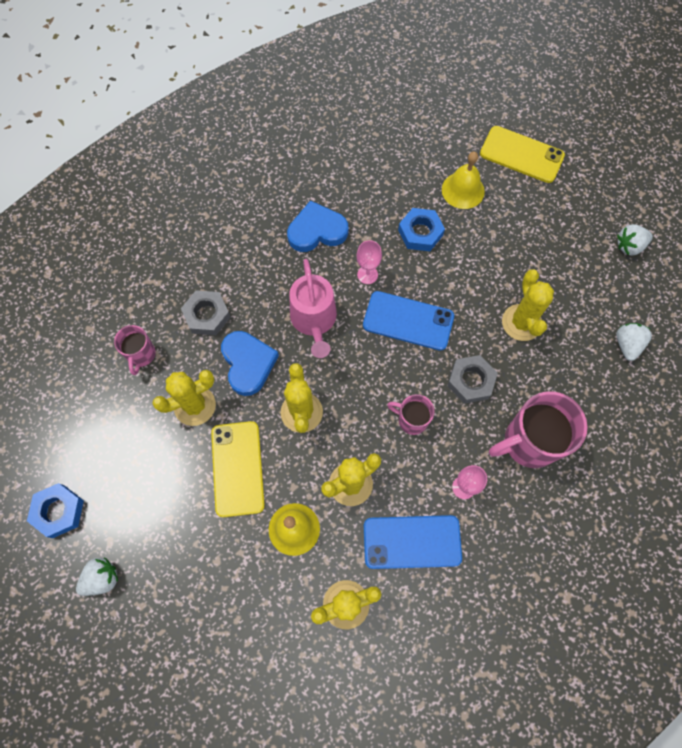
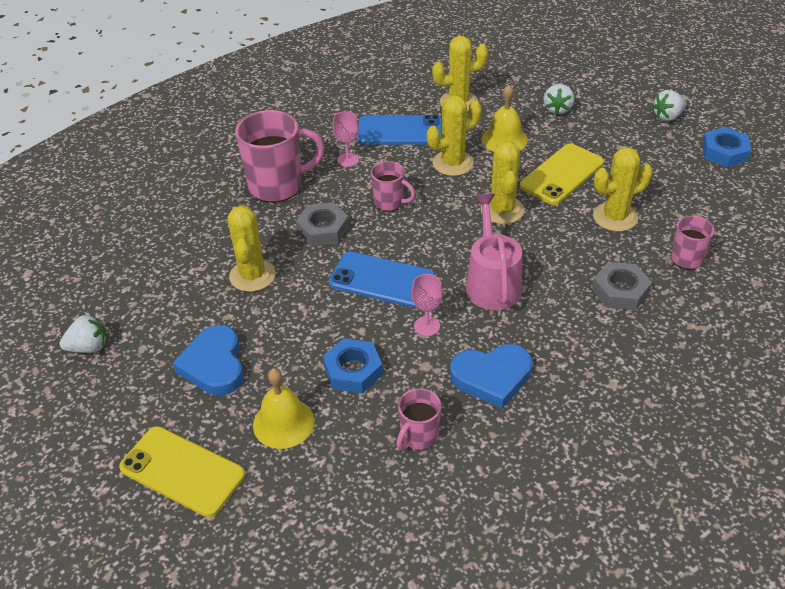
camera: 175 degrees left, 25 degrees down
(237, 468) = (562, 174): yellow phone -> yellow phone turned 45 degrees clockwise
(248, 363) = (564, 248): blue heart -> blue heart (214, 365)
(368, 184) = (418, 436): none -> pink mug
(627, 345) = (144, 254): white strawberry -> white strawberry (557, 109)

